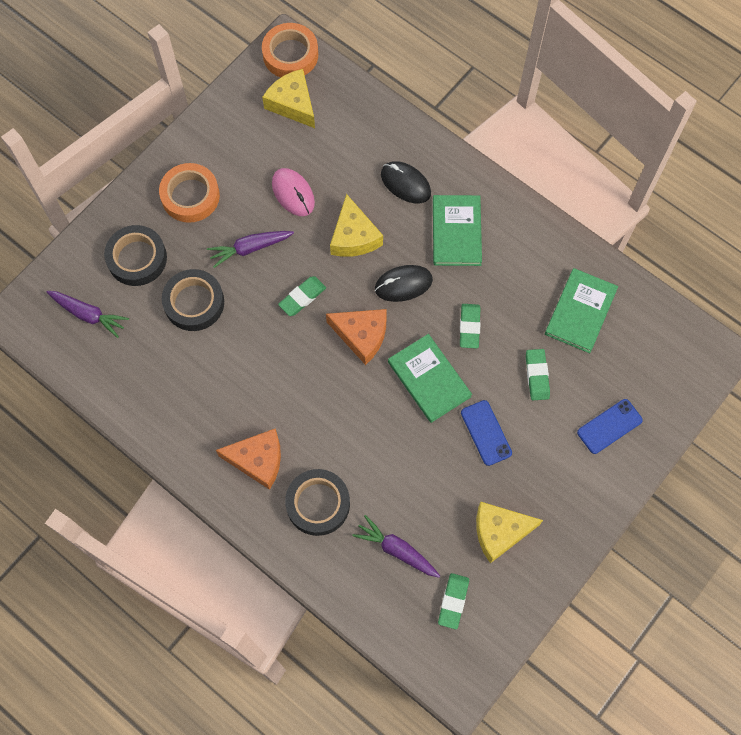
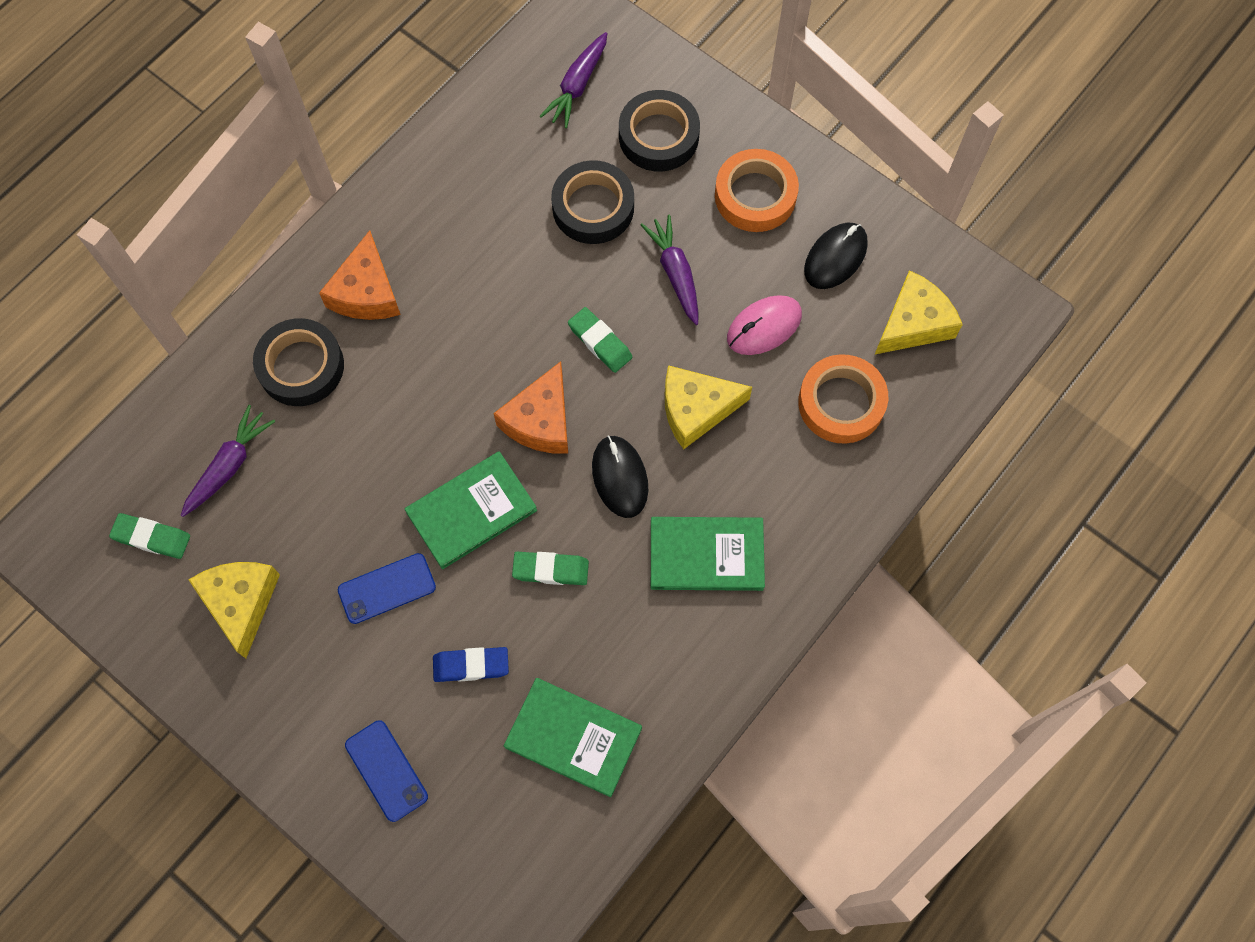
camera: 90 degrees right, 0 degrees up
(290, 55) = (999, 318): orange tape -> orange tape (841, 403)
(405, 184) = (786, 482): black mouse -> black mouse (835, 257)
(537, 376) = (471, 665): green eraser -> blue eraser

